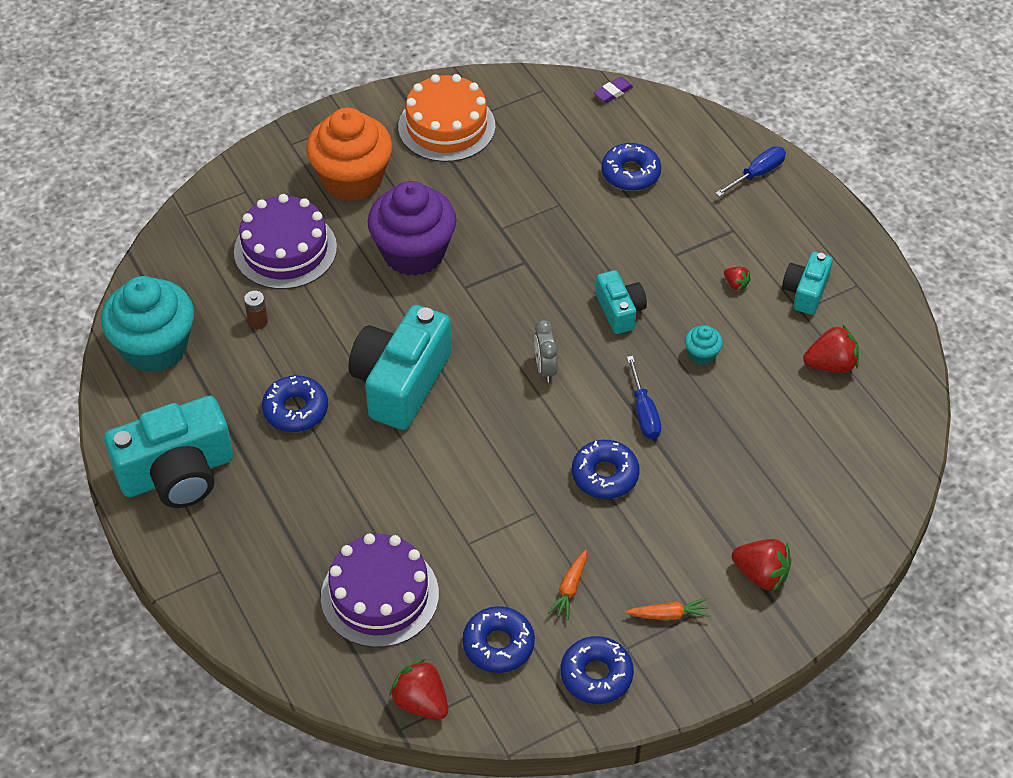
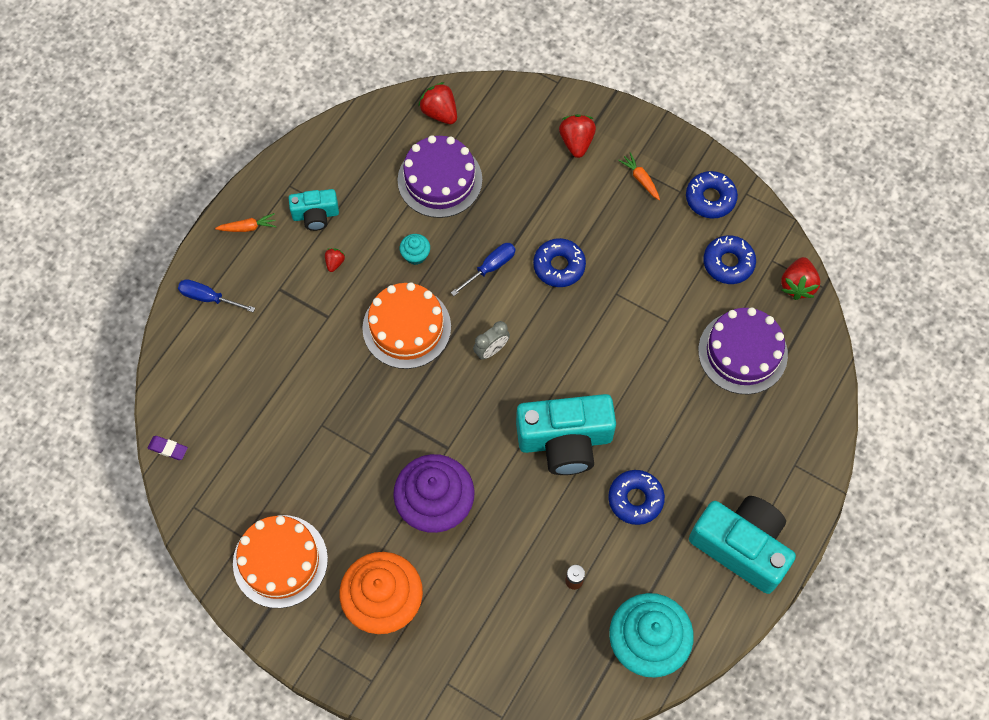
camera: 120 degrees left, 15 degrees up
(285, 250) = (490, 607): purple cake -> purple cake (440, 180)
(570, 589) = (660, 243): orange carrot -> orange carrot (248, 227)
(620, 311) = (406, 327): turquoise camera -> orange cake
(630, 173) = (258, 389): blue donut -> none
(831, 364) = (376, 172): red strawberry -> red strawberry (439, 112)

